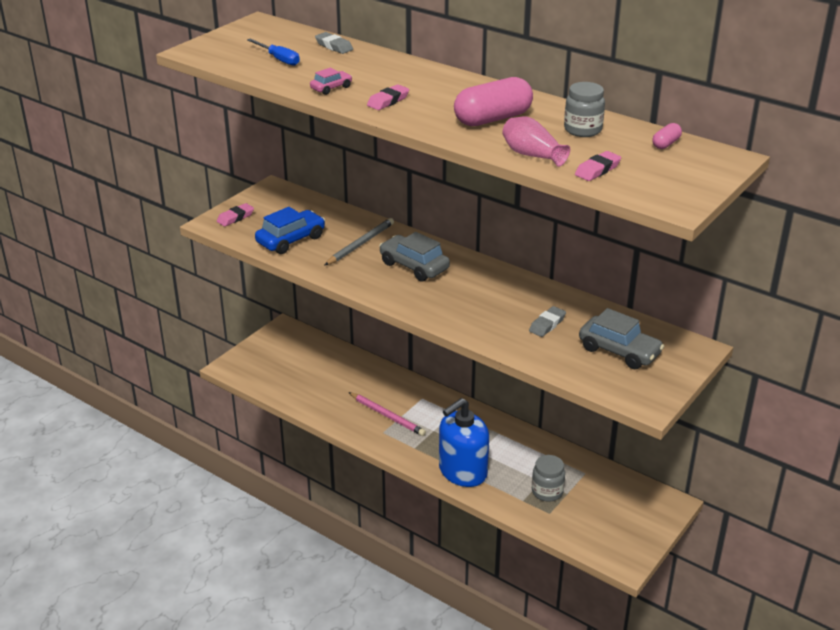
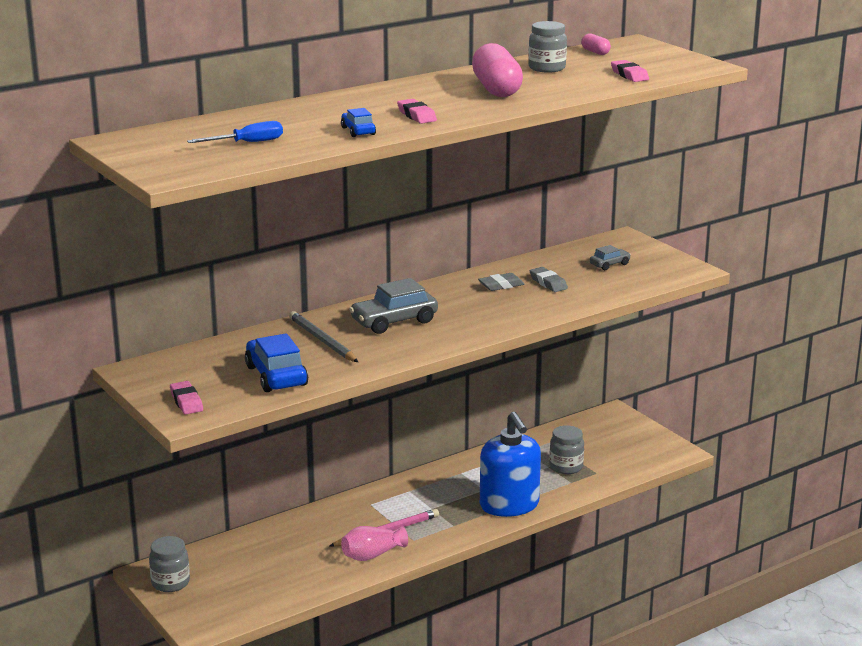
camera: 70 degrees left, 10 degrees down
(275, 339) = (170, 583): none -> grey jar
(331, 88) = (358, 131): pink car -> blue car
(334, 46) = (239, 119): grey eraser -> grey eraser (501, 285)
(532, 155) = (585, 88): pink vase -> pink vase (372, 555)
(619, 351) = (609, 264): grey car -> grey car, size x0.53

